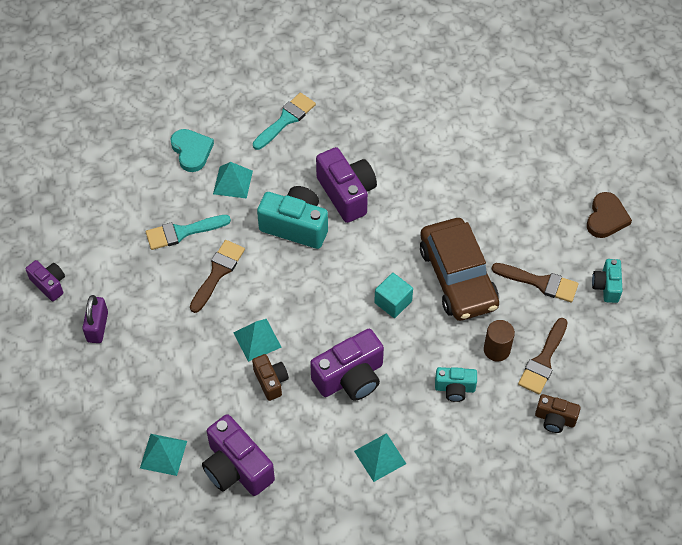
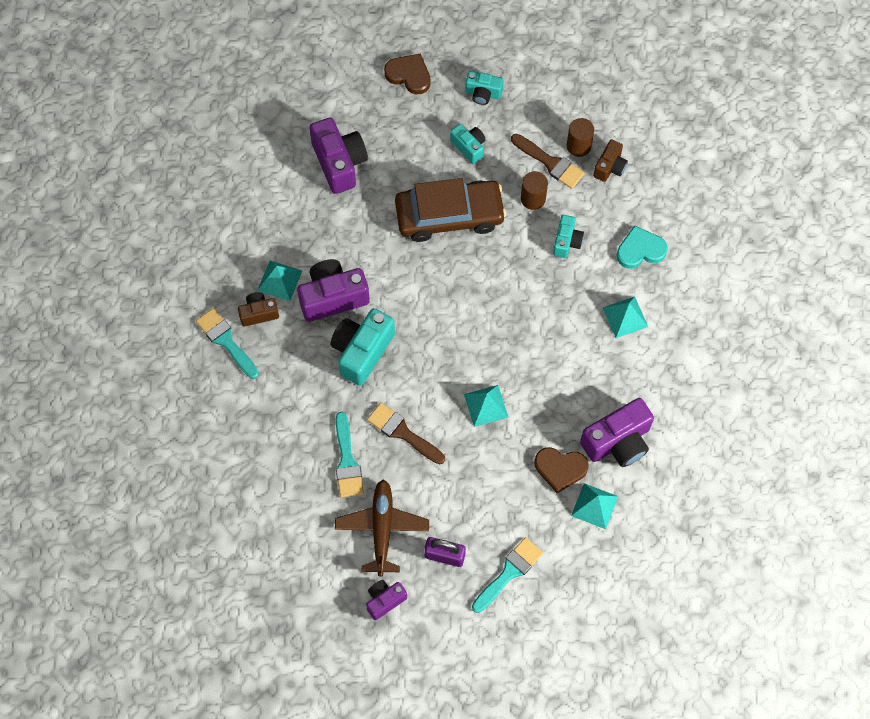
camera: 80 degrees left, 10 degrees up
(85, 385) = (509, 572): none -> turquoise brush
(119, 271) = (382, 528): none -> brown plane
(191, 151) = (245, 440): turquoise heart -> turquoise heart (640, 250)
(199, 417) = (560, 469): none -> brown heart
(232, 182) = (295, 404): turquoise pyramid -> turquoise pyramid (279, 280)
(271, 381) = (533, 399): brown camera -> brown camera (258, 313)
(350, 377) = (541, 328): purple camera -> purple camera (339, 163)
(393, 302) = (466, 277): turquoise cube -> none
(540, 282) = (469, 147): brown brush -> turquoise camera
(571, 385) = (578, 146): none -> brown cylinder

